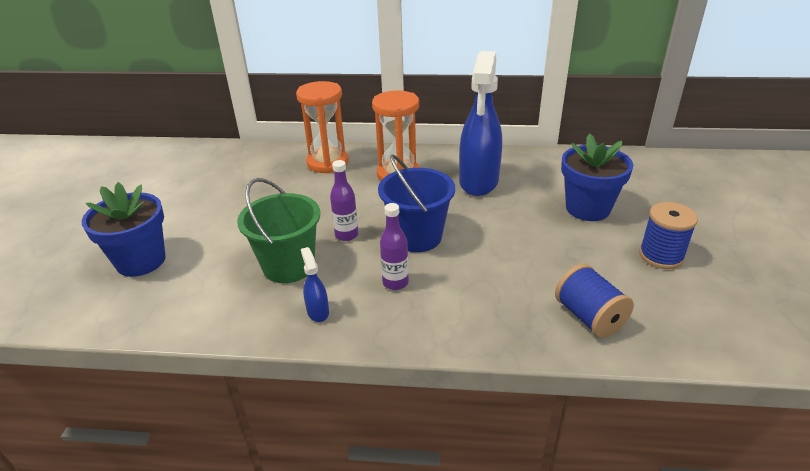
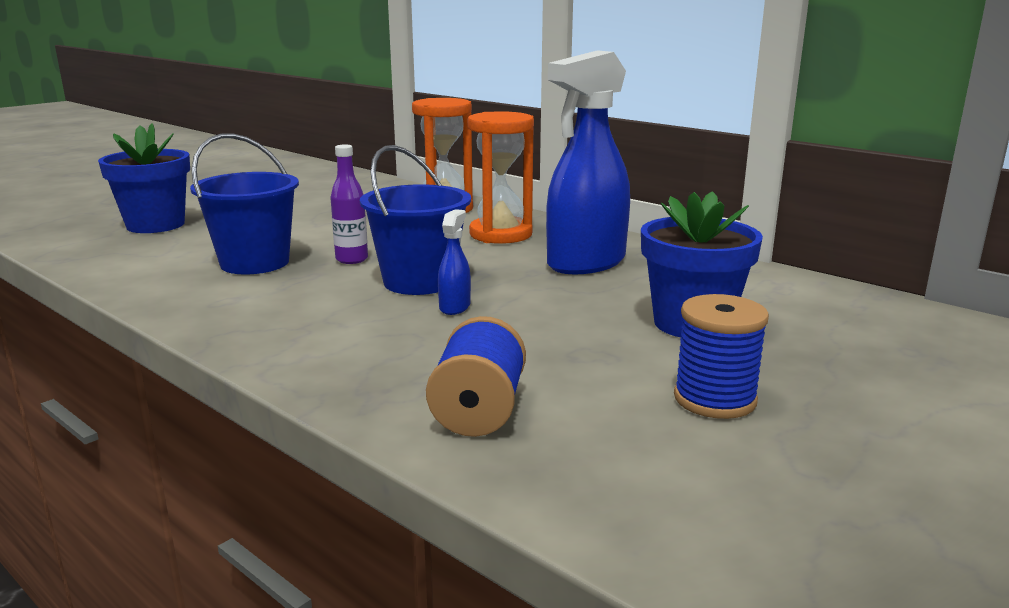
camera: 35 degrees right, 15 degrees down
(288, 266) = (254, 263): green bucket -> blue bucket
(318, 312) = (211, 299): blue spray bottle -> blue spray bottle (455, 307)
(395, 283) = (322, 305): purple bottle -> none

